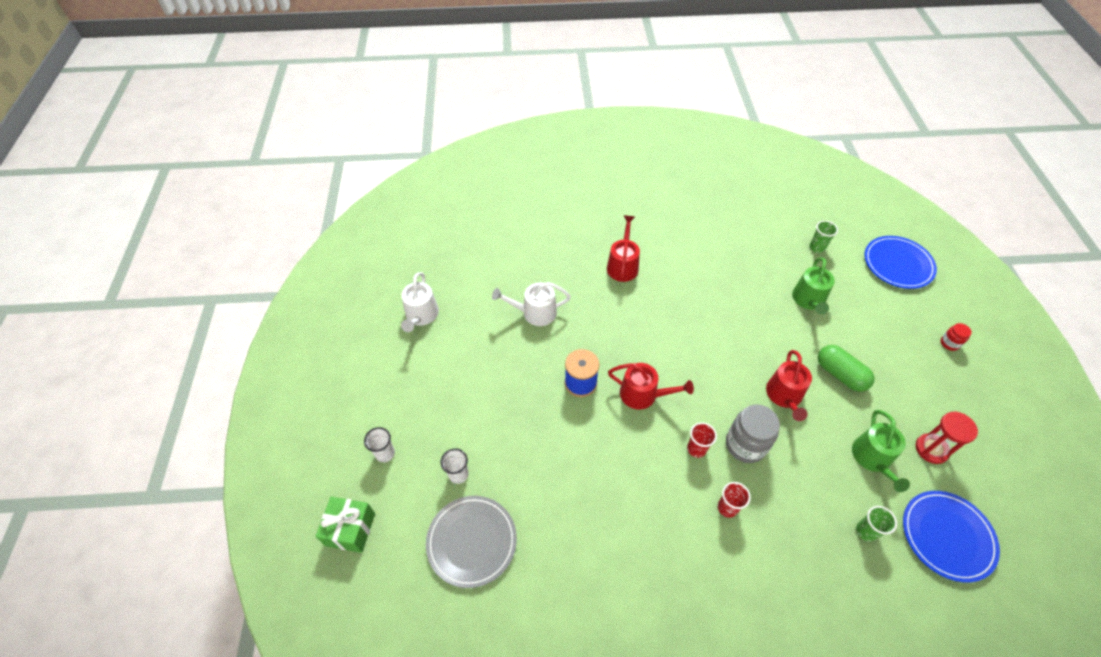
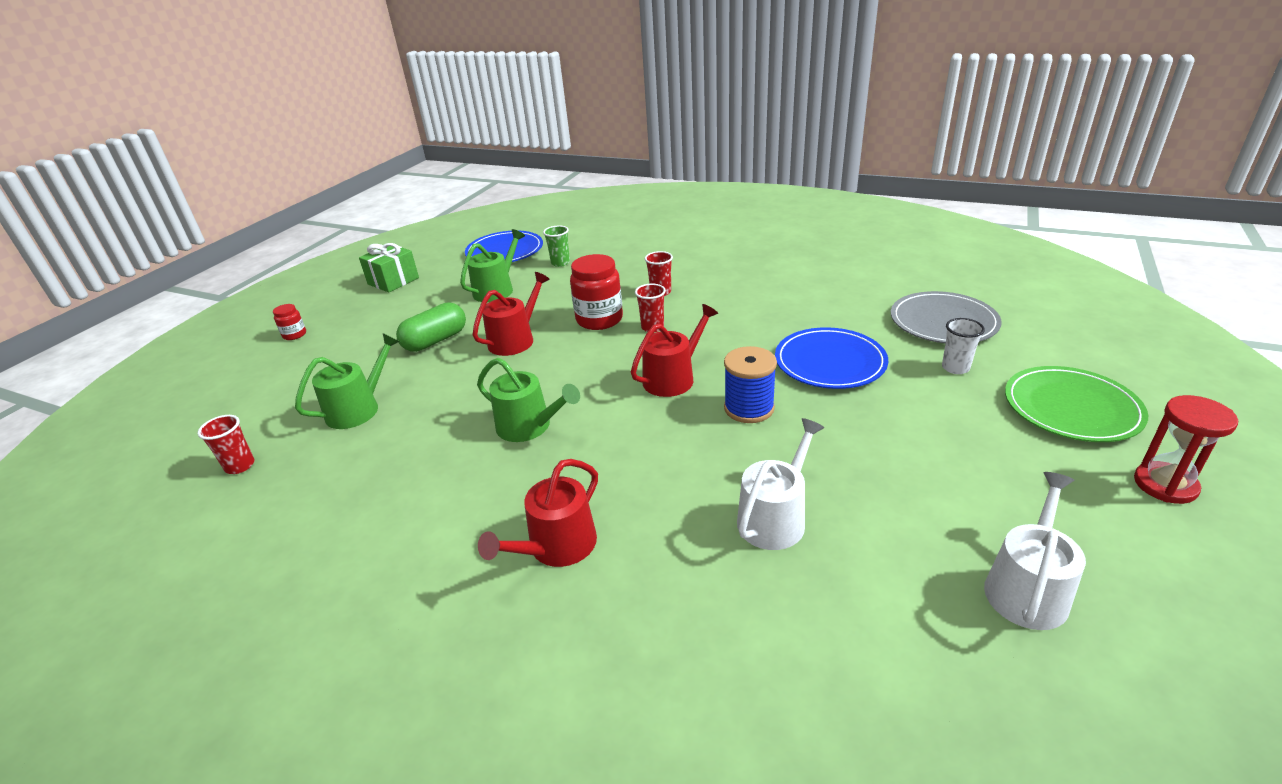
camera: 150 degrees left, 20 degrees down
(350, 529) = (1106, 357): green gift -> green gift (393, 281)
(385, 453) = (1071, 408): white cup -> green plate
(535, 312) = (775, 518): white watering can -> white watering can turned 75 degrees counterclockwise
(643, 394) = (673, 378): red watering can -> red watering can turned 90 degrees clockwise
(697, 323) = (529, 426): none -> green watering can
(745, 445) = (599, 319): grey jar -> red jar
(817, 247) = (240, 466): green cup -> red cup
(840, 374) = (435, 340): green capsule -> green capsule turned 60 degrees clockwise
(898, 264) = (193, 413): blue plate -> blue plate (830, 362)
(931, 449) = (441, 284): red hourglass -> red hourglass (1165, 485)

